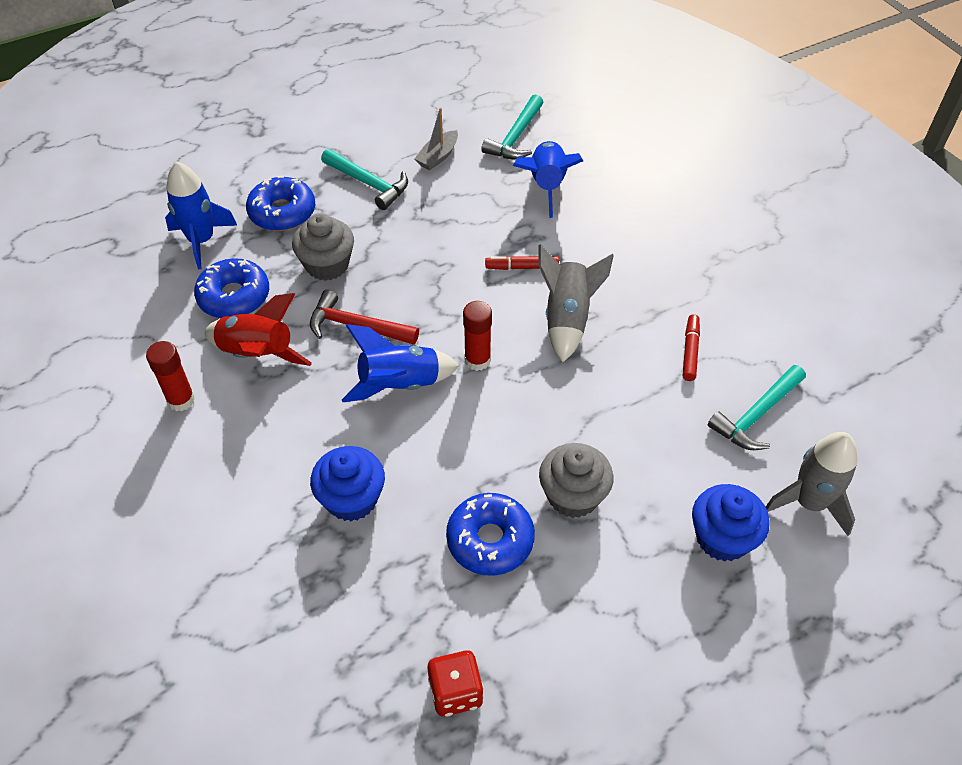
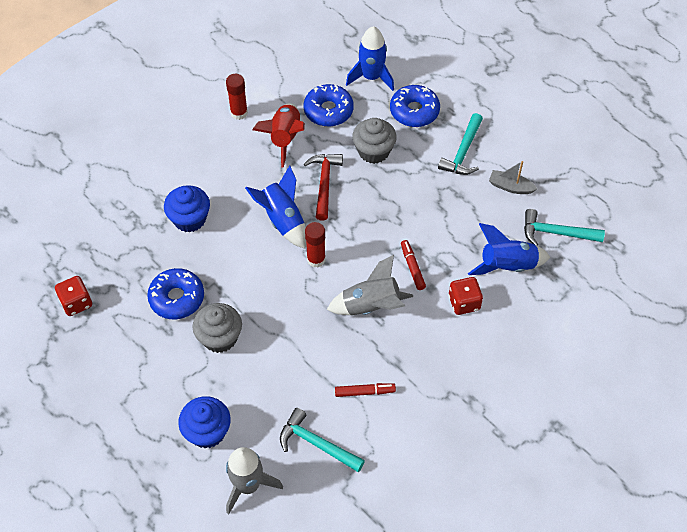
camera: 75 degrees right, 5 degrees up
(586, 233) = (464, 303): none -> red dice

